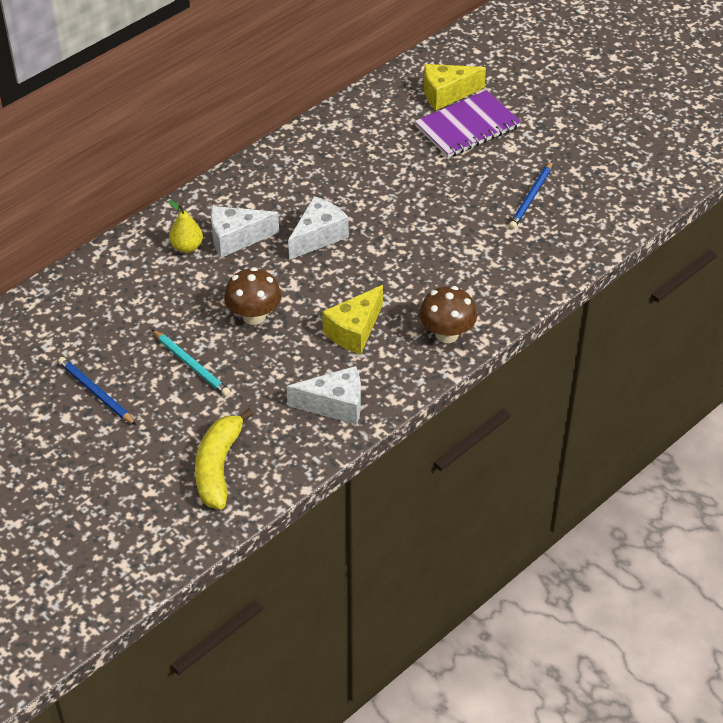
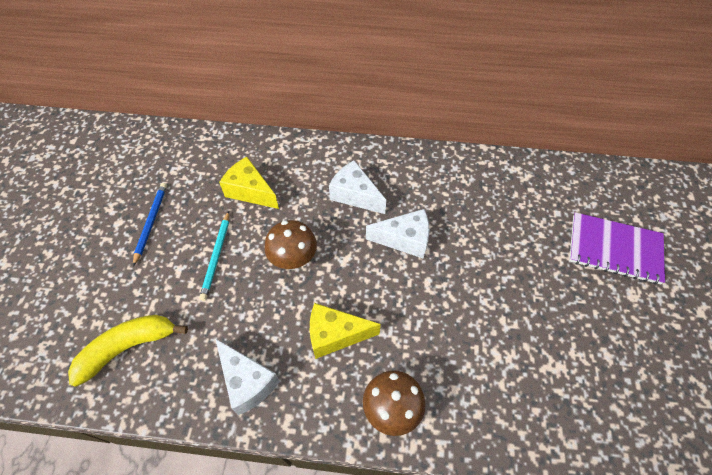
camera: 50 degrees right, 10 degrees up
(187, 247) = (321, 175): yellow pear -> none
(446, 94) = (627, 211): yellow cheese -> yellow cheese (250, 191)
(531, 197) = (601, 355): blue pencil -> none

